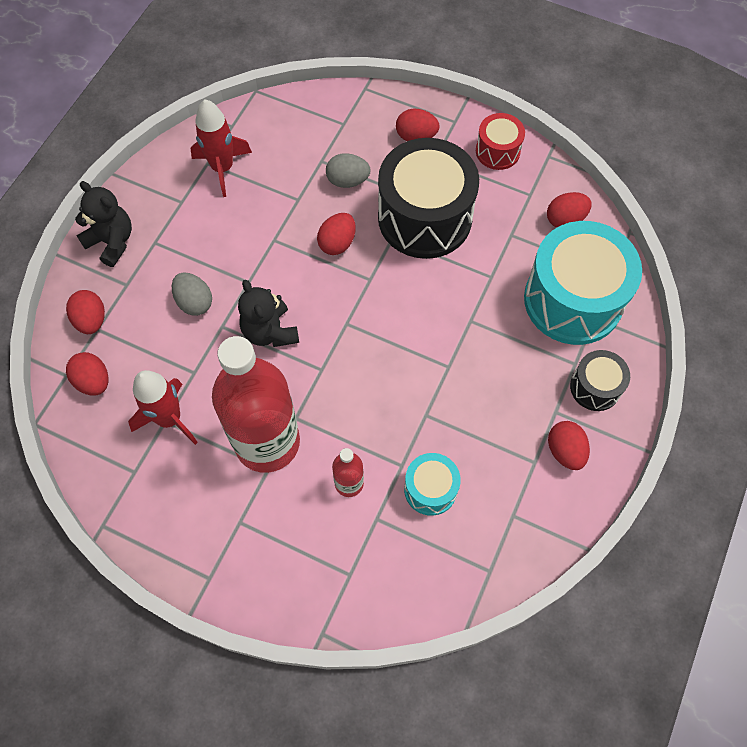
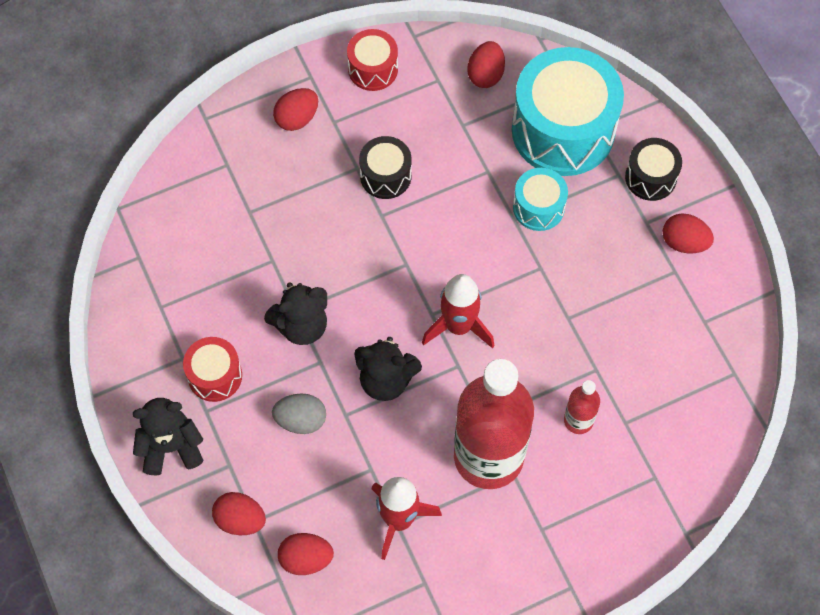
camera: 50 degrees left, 0 degrees up
(184, 229) = (215, 376): none -> red drum
(222, 168) = (179, 298): red rocket -> red rocket (458, 326)
(265, 251) = (301, 325): none -> black teddy bear
(337, 243) = (347, 262): red egg -> none
(347, 181) = (291, 206): grey egg -> none
(425, 217) = (385, 176): black drum -> black drum, size x0.49
(430, 489) = (634, 364): turquoise drum -> turquoise drum (538, 207)

